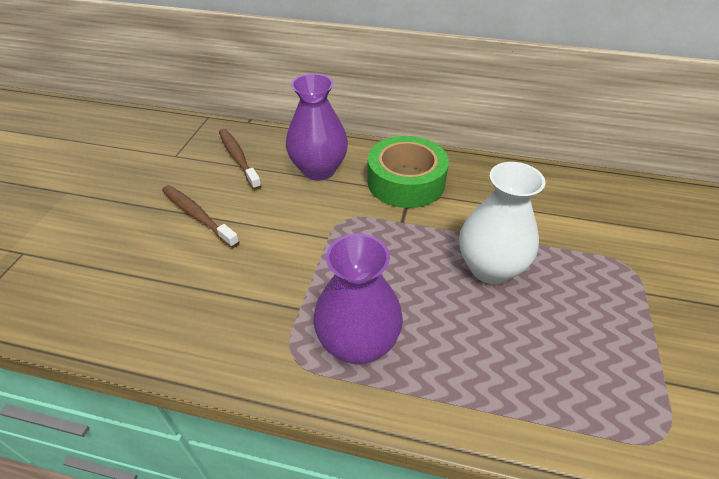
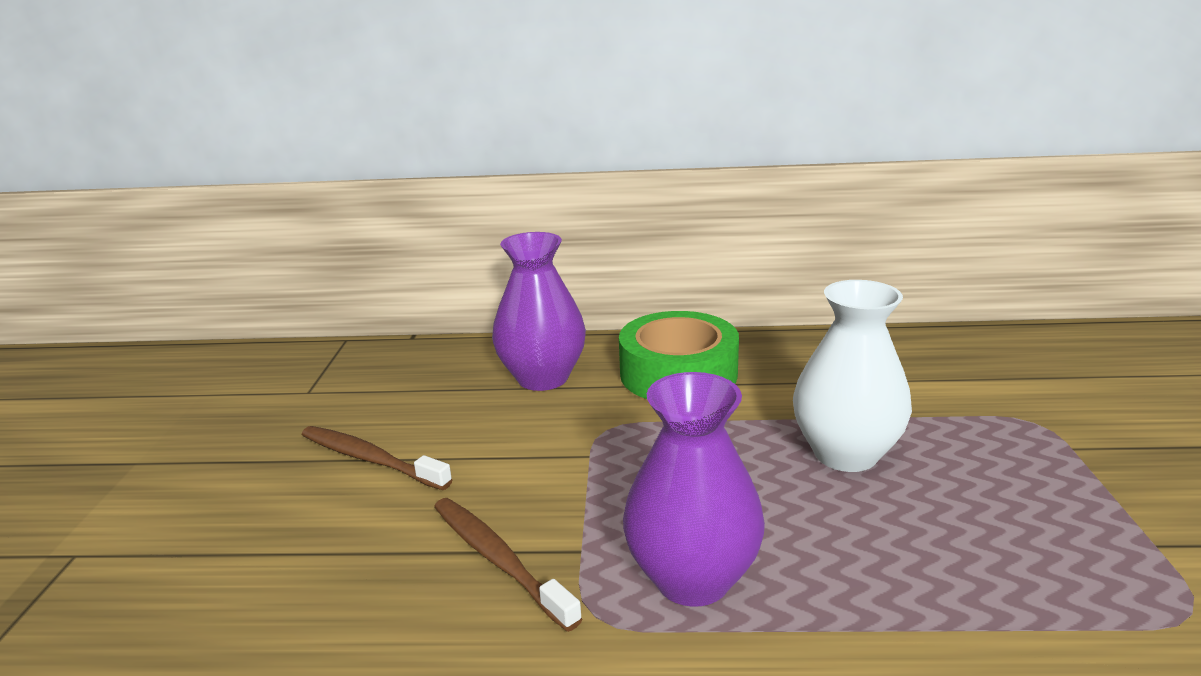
camera: 10 degrees left, 20 degrees down
(238, 158) = (412, 381): brown toothbrush -> brown toothbrush (498, 559)

